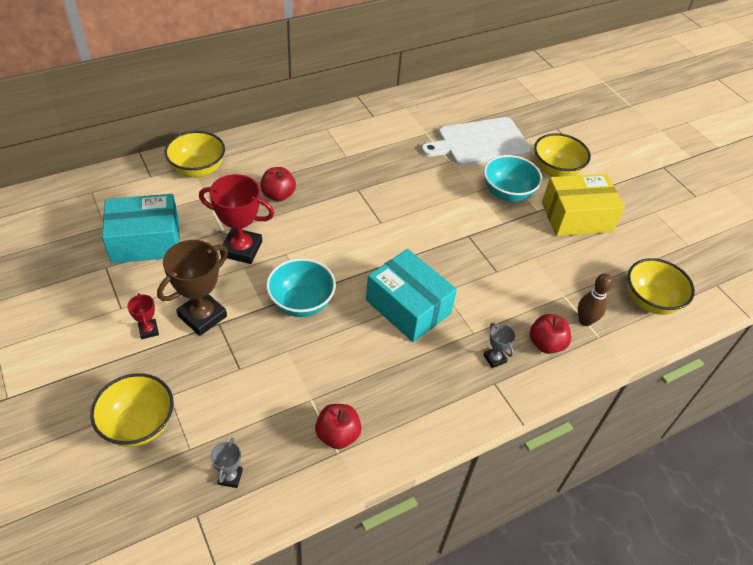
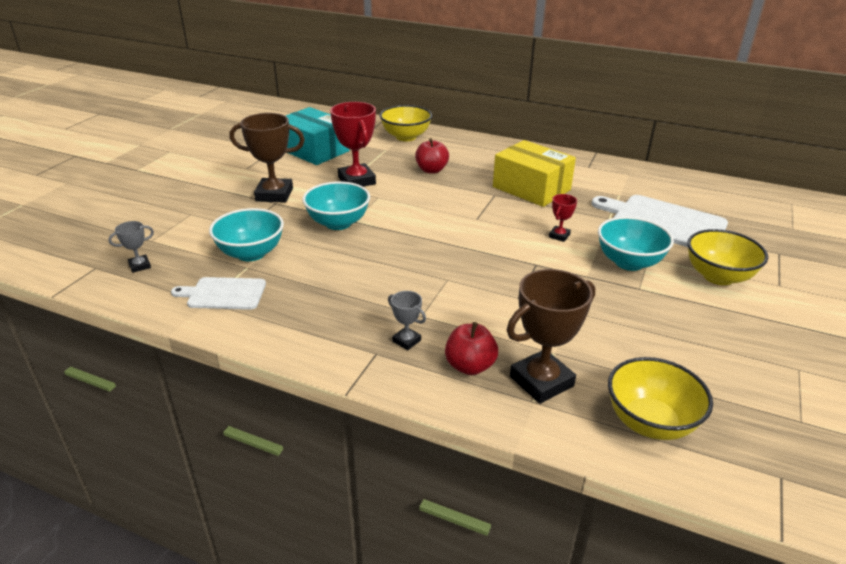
camera: 55 degrees right, 15 degrees down
(139, 424) = (154, 215): yellow bowl -> none
(148, 330) = (238, 184): red trophy -> red trophy (559, 236)
(291, 385) = (251, 253): none -> turquoise bowl
(338, 435) = (224, 294): red apple -> white cutting board
(408, 307) = (402, 269): turquoise box -> none
(494, 358) = (406, 341): grey trophy -> grey trophy turned 75 degrees counterclockwise
(576, 217) = (679, 316): yellow box -> yellow box (531, 188)
(585, 321) = (541, 381): brown bowling pin -> brown trophy

